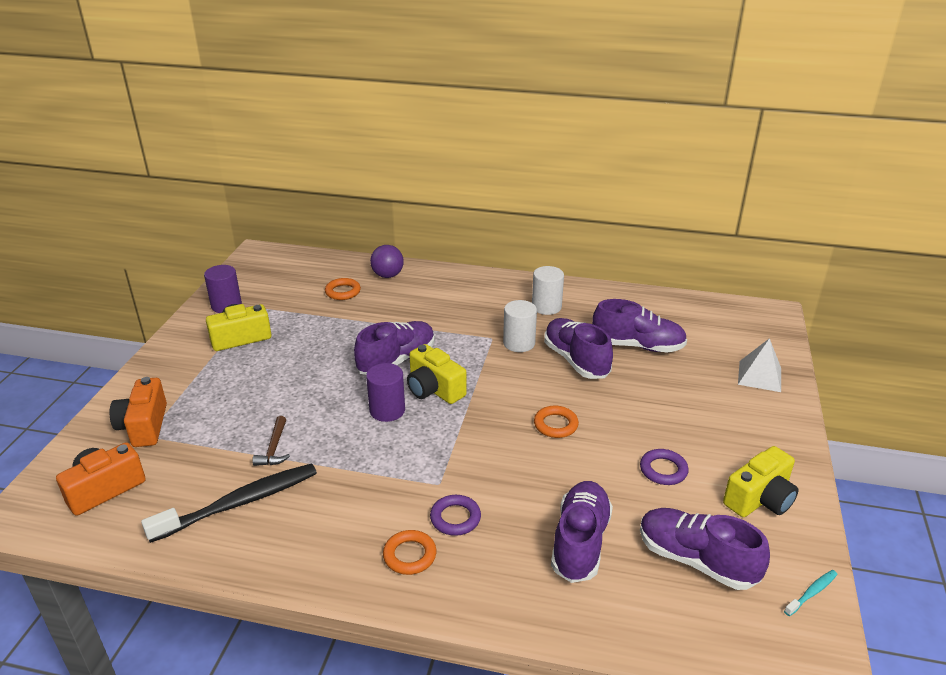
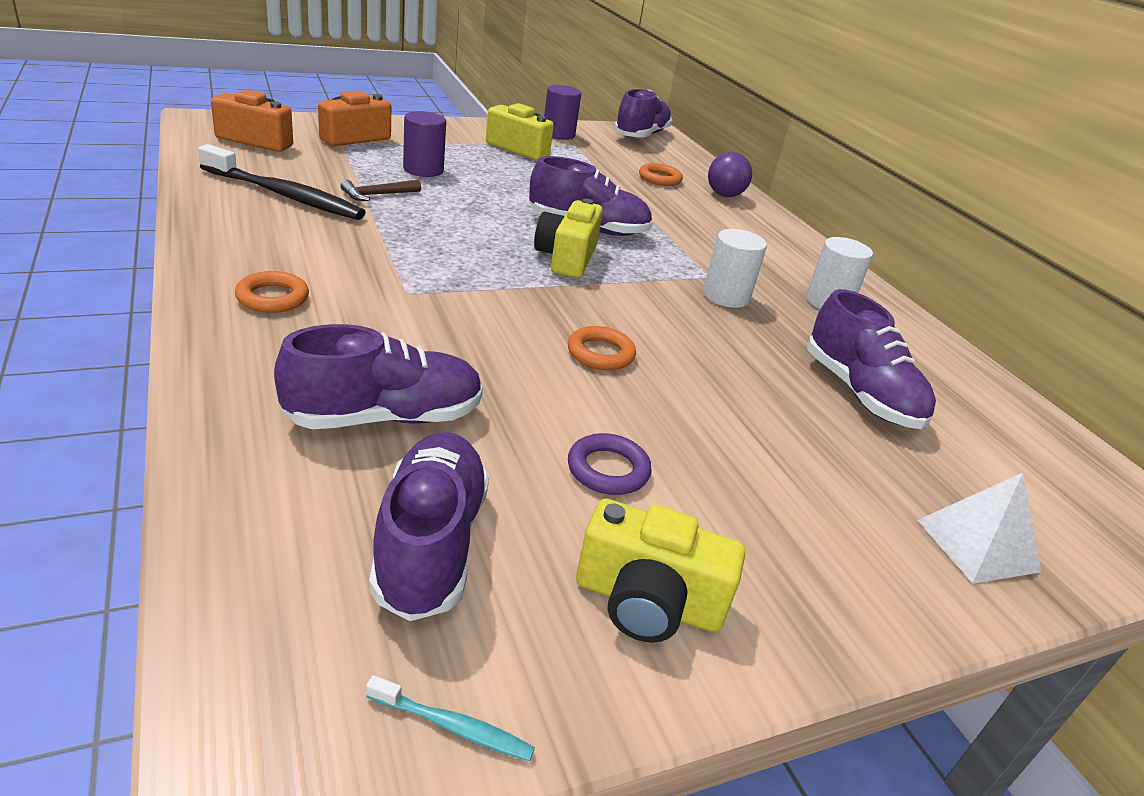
camera: 50 degrees right, 0 degrees up
(387, 410) = (498, 238): purple cylinder -> purple cylinder (423, 170)
(455, 518) = (357, 314): purple ring -> none
(576, 360) = (752, 345): purple shoe -> purple shoe (641, 135)

